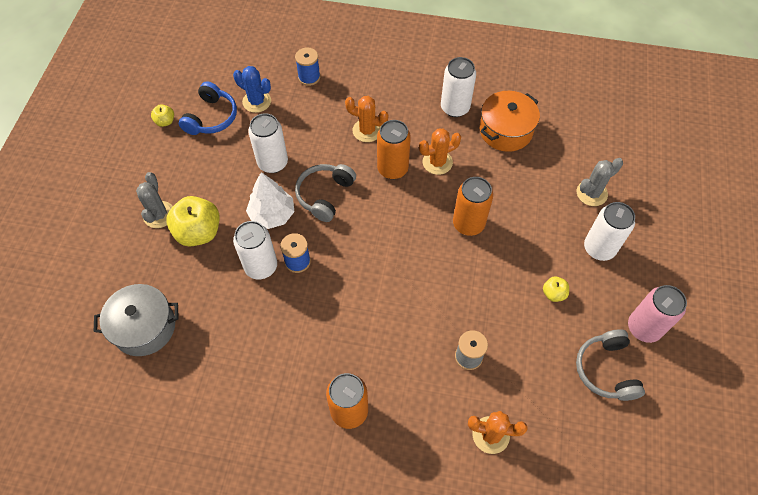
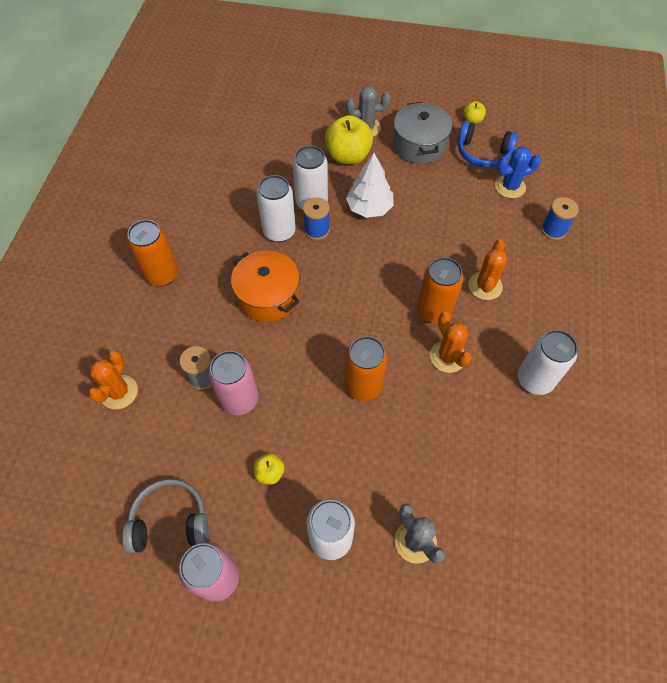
camera: 90 degrees right, 0 degrees up
(144, 327) = (256, 131): grey pot -> grey pot (419, 145)
(257, 101) = (510, 187): blue cactus -> blue cactus turned 45 degrees clockwise
(273, 163) = (431, 204): white can -> white can (279, 231)
(325, 195) = (394, 249): grey headphones -> none
(489, 322) = (239, 399): none -> pink can
(505, 131) = (506, 439): orange pot -> orange pot (268, 296)

